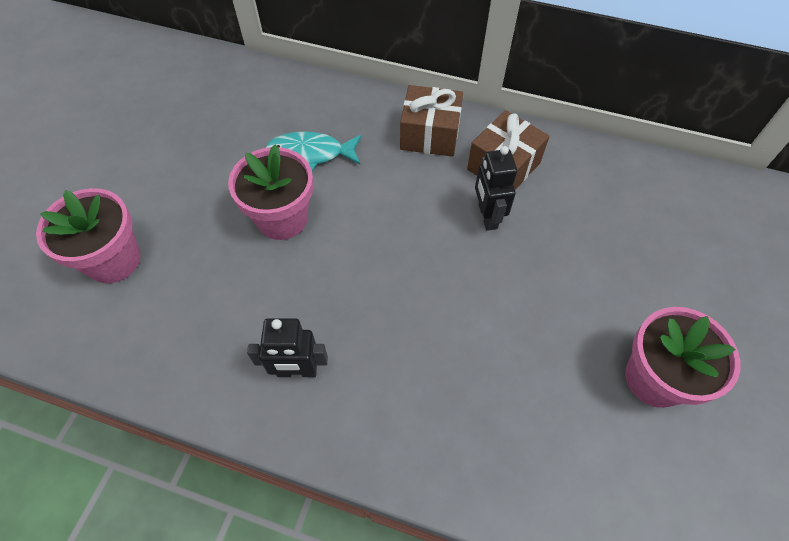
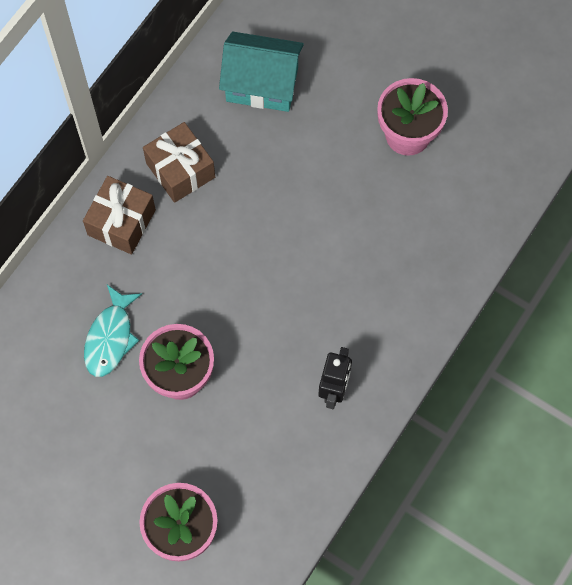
camera: 75 degrees left, 10 degrees up
(487, 216) = (231, 202): black robot -> none
(634, 212) = (262, 84): none -> turquoise house

